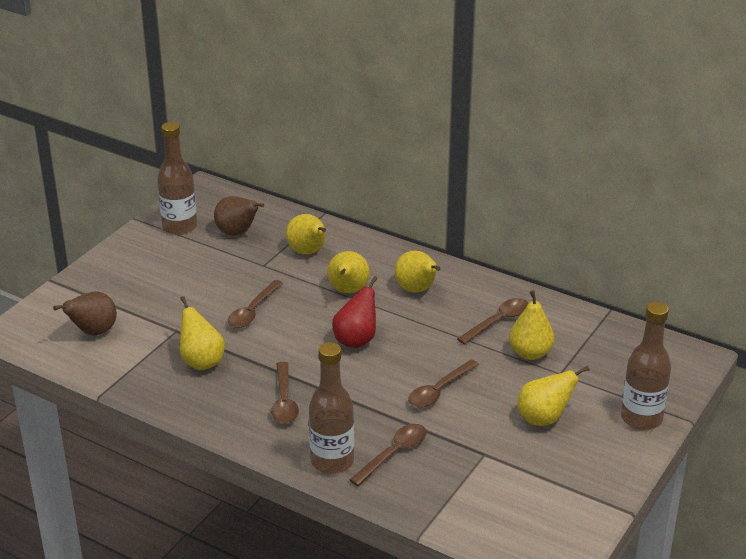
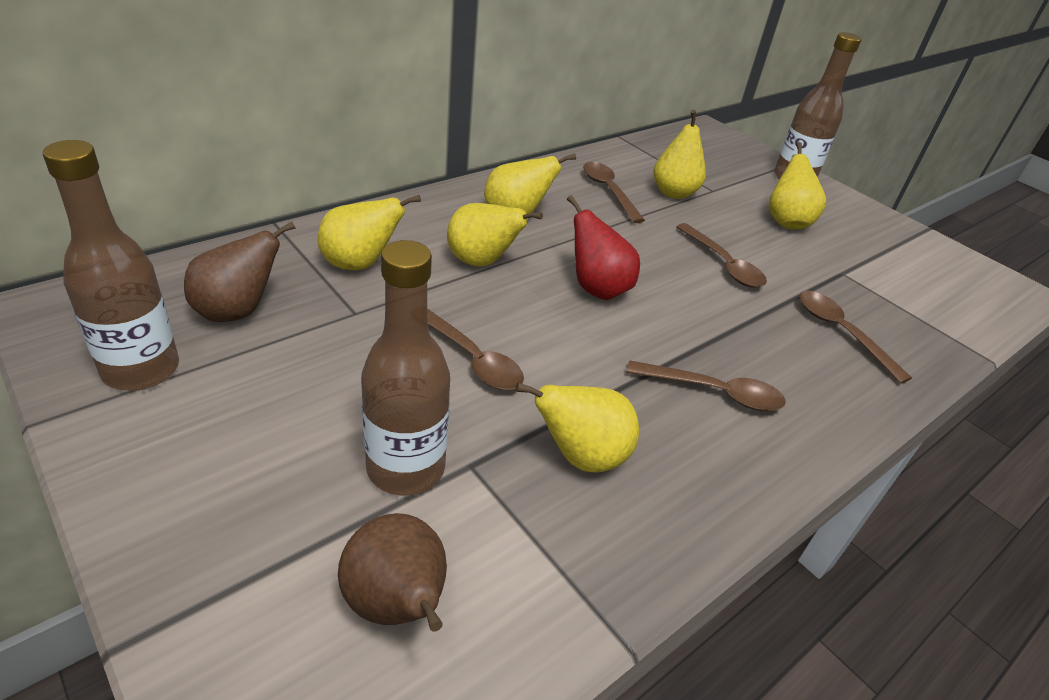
camera: 75 degrees left, 5 degrees up
(332, 461) = (856, 387): brown bottle -> brown bottle (406, 468)

